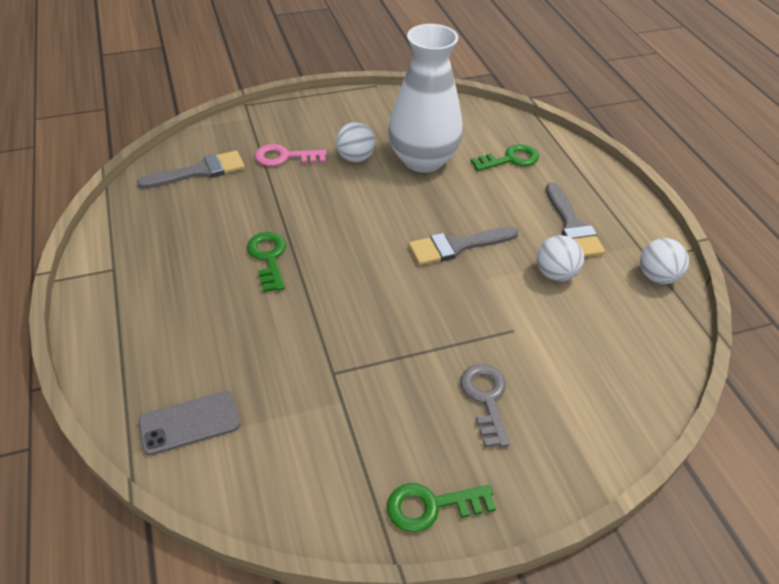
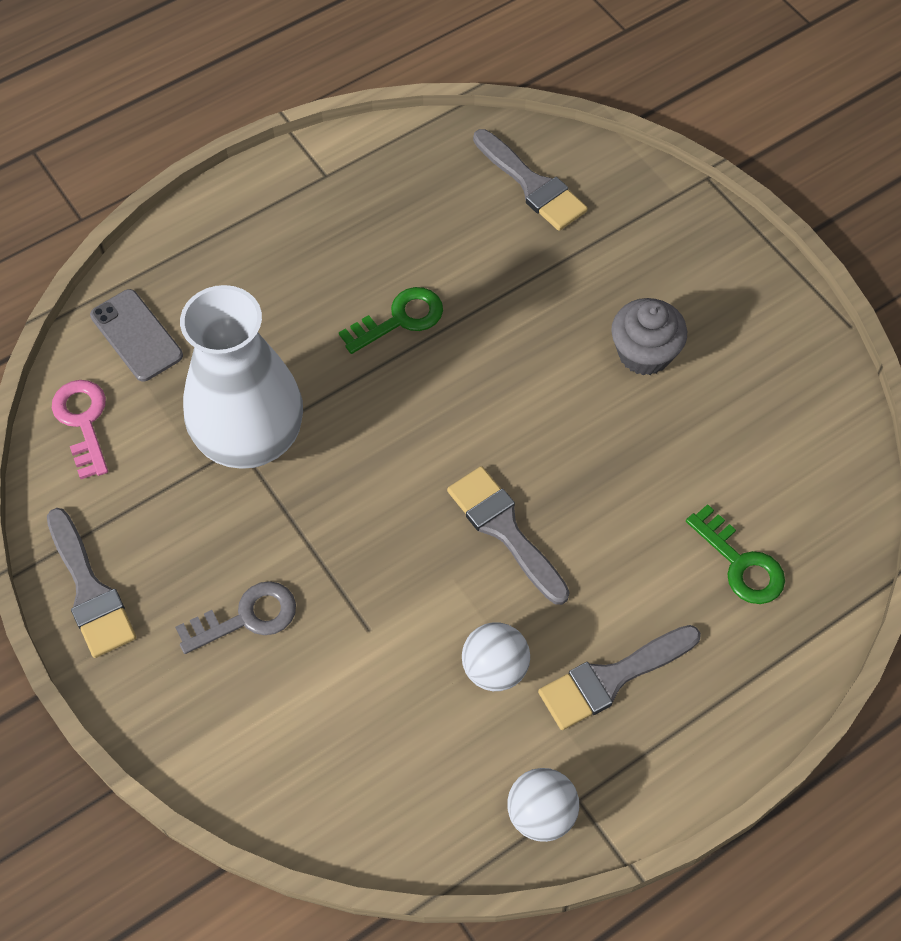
camera: 75 degrees right, 15 degrees up
(284, 157) = (606, 267): pink key -> pink key (83, 421)
(355, 158) = (644, 353): white ball -> grey cupcake
(423, 160) = (681, 441): white vase -> white vase (250, 437)
(431, 506) = (90, 590): green key -> grey brush

